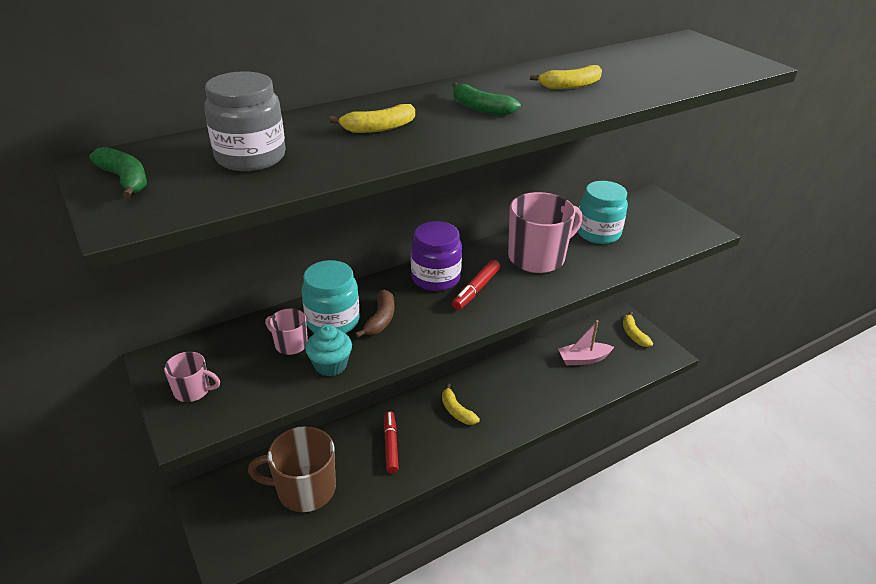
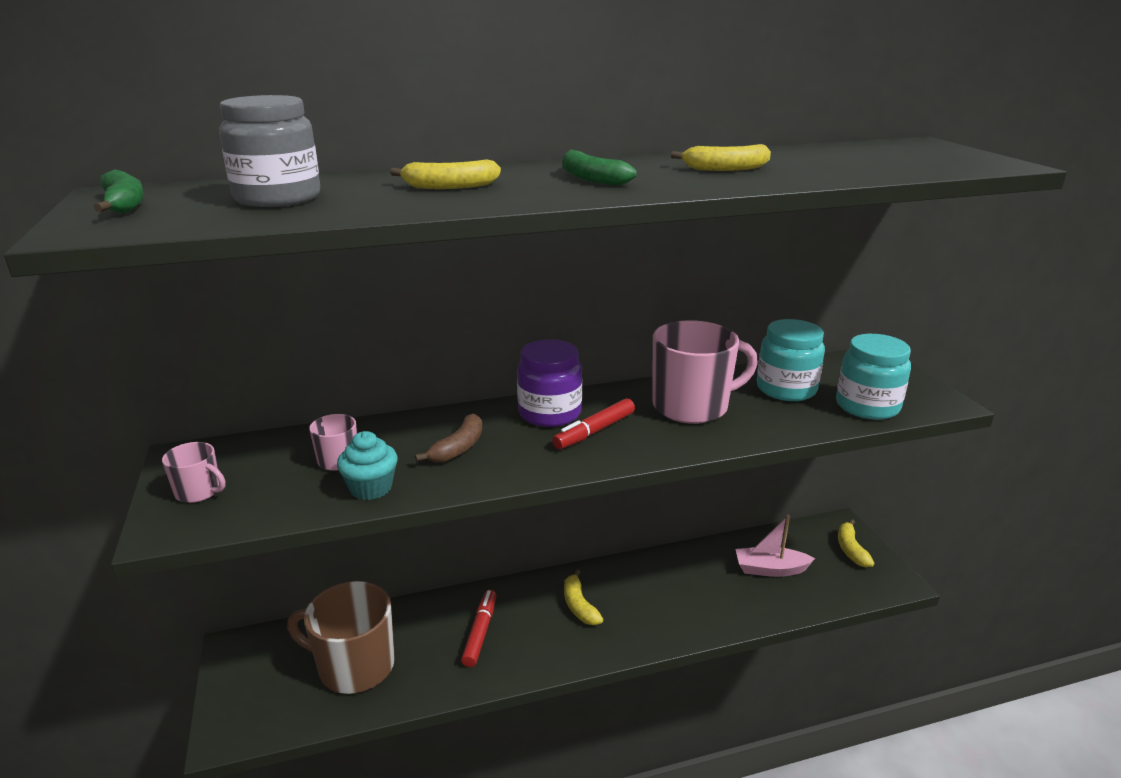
camera: 15 degrees right, 10 degrees down
(332, 321) = (400, 442): turquoise jar -> turquoise jar (867, 406)

